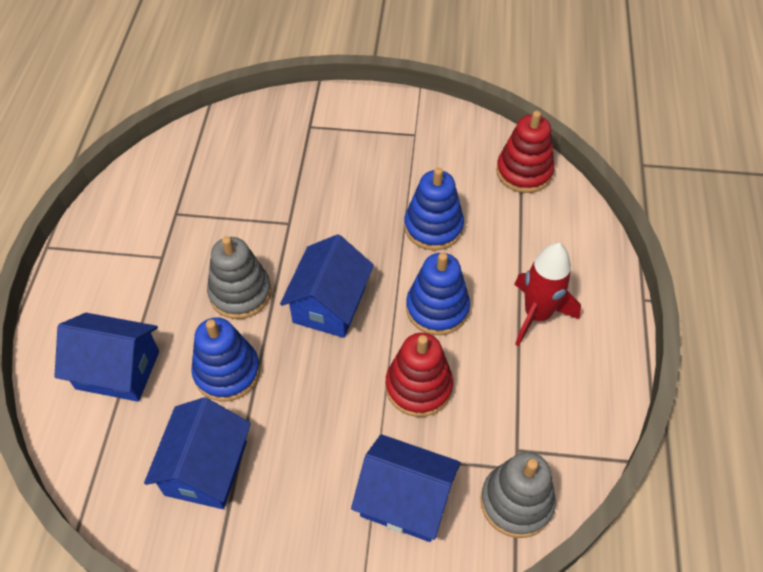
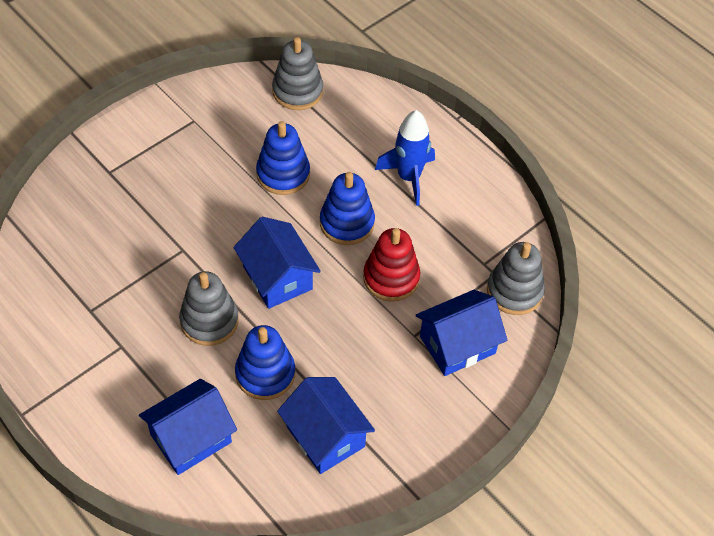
camera: 50 degrees left, 0 degrees up
(524, 172) = (297, 91): red stacking toy -> grey stacking toy
(537, 315) = (408, 177): red rocket -> blue rocket

